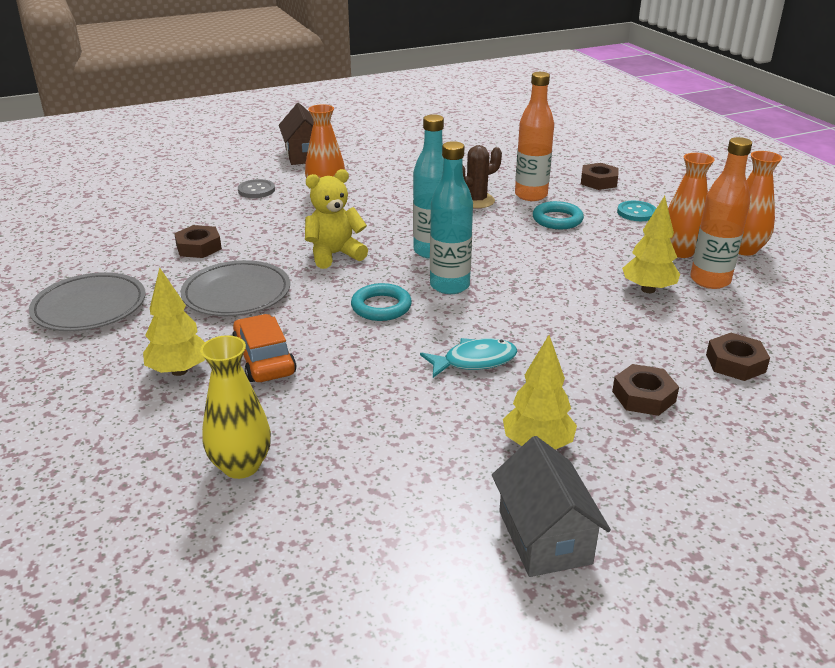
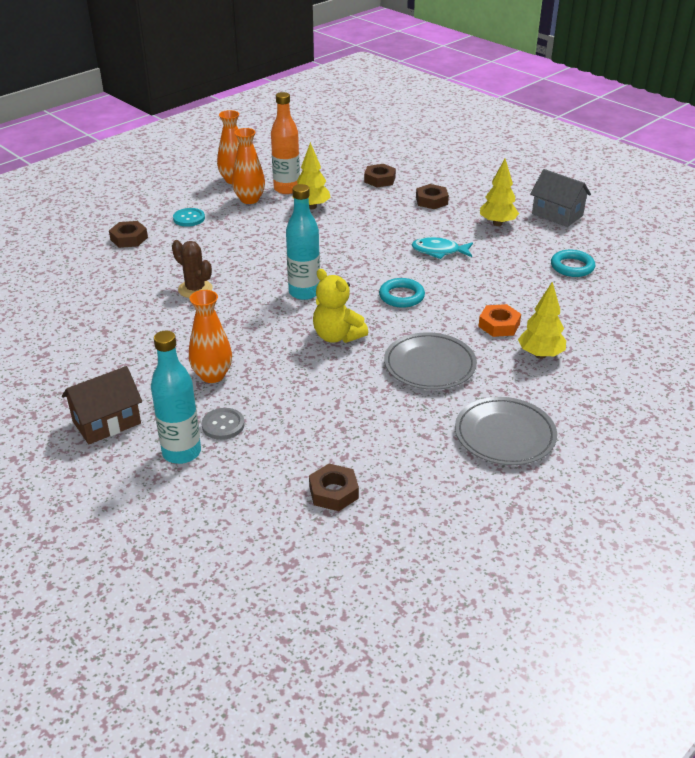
camera: 110 degrees left, 5 degrees up
(199, 247) = (368, 415): brown nut -> brown nut (333, 492)
(241, 466) = (595, 302): yellow vase -> none
(264, 359) = (499, 325): orange car -> orange nut
(449, 286) = (353, 275): turquoise bottle -> turquoise bottle (181, 452)
(474, 361) = (439, 251): turquoise fish -> turquoise fish turned 45 degrees counterclockwise
(531, 195) = (172, 265): orange bottle -> none
(544, 537) = (557, 215): grey house -> grey house turned 75 degrees clockwise
(557, 219) = (217, 248): turquoise ring -> turquoise ring (572, 267)

